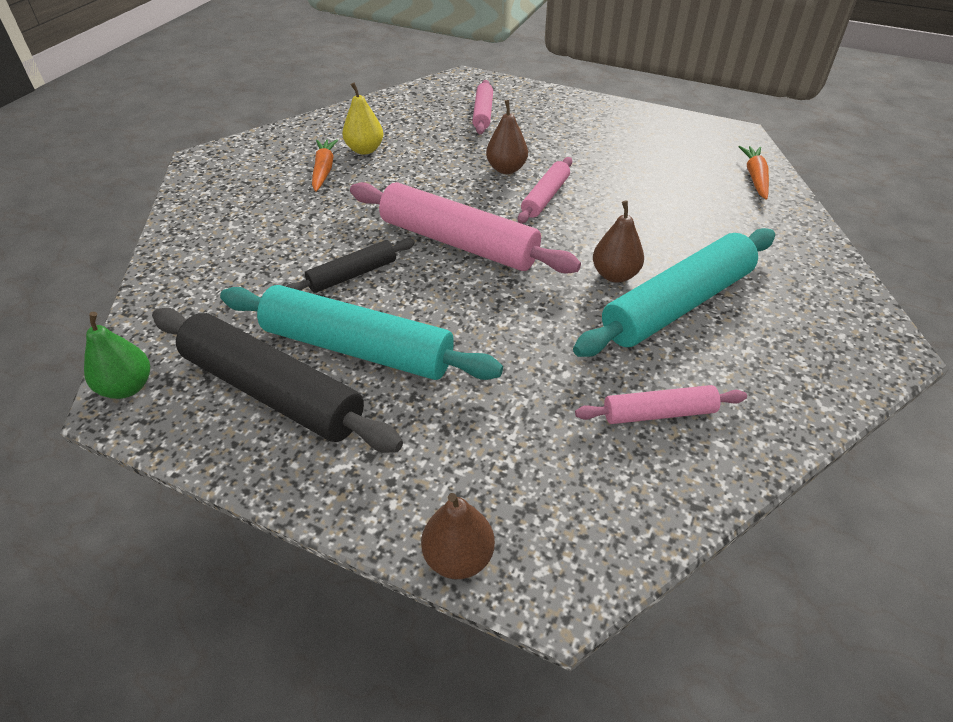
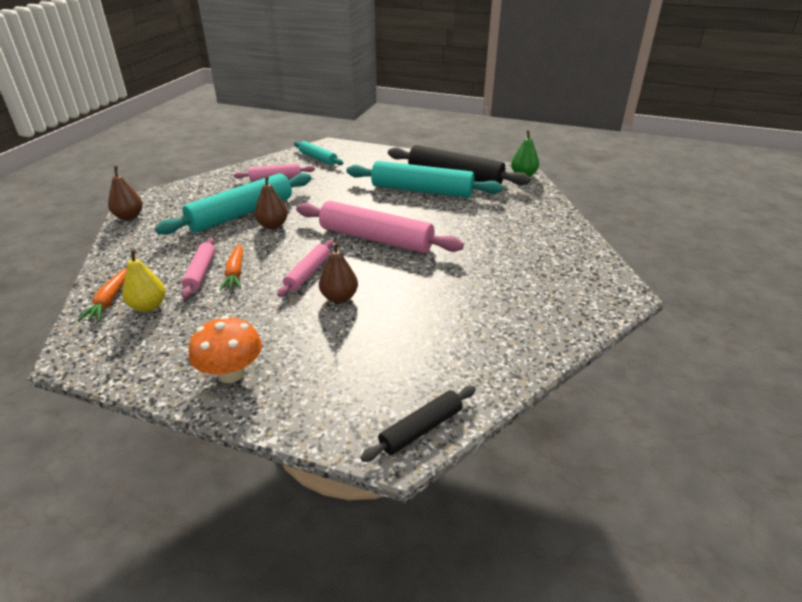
camera: 175 degrees right, 10 degrees down
(324, 170) = (505, 288): orange carrot -> orange carrot (235, 273)
(352, 274) = (440, 219): black rolling pin -> black rolling pin (421, 429)
(365, 150) = (480, 311): yellow pear -> yellow pear (148, 306)
(458, 557) = (363, 147): brown pear -> brown pear (129, 217)
(483, 114) = (364, 371): pink rolling pin -> pink rolling pin (200, 273)
(579, 499) = (318, 158): none -> turquoise rolling pin
(592, 117) = (231, 373): none -> orange mushroom

